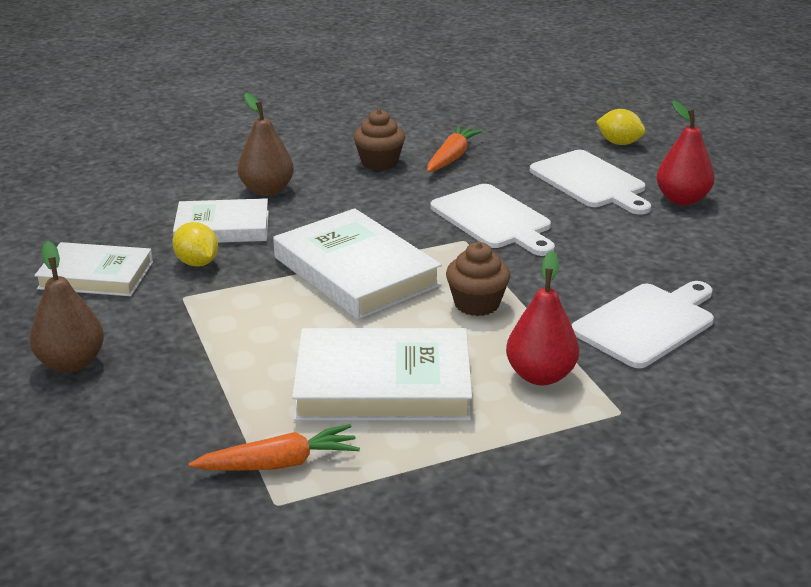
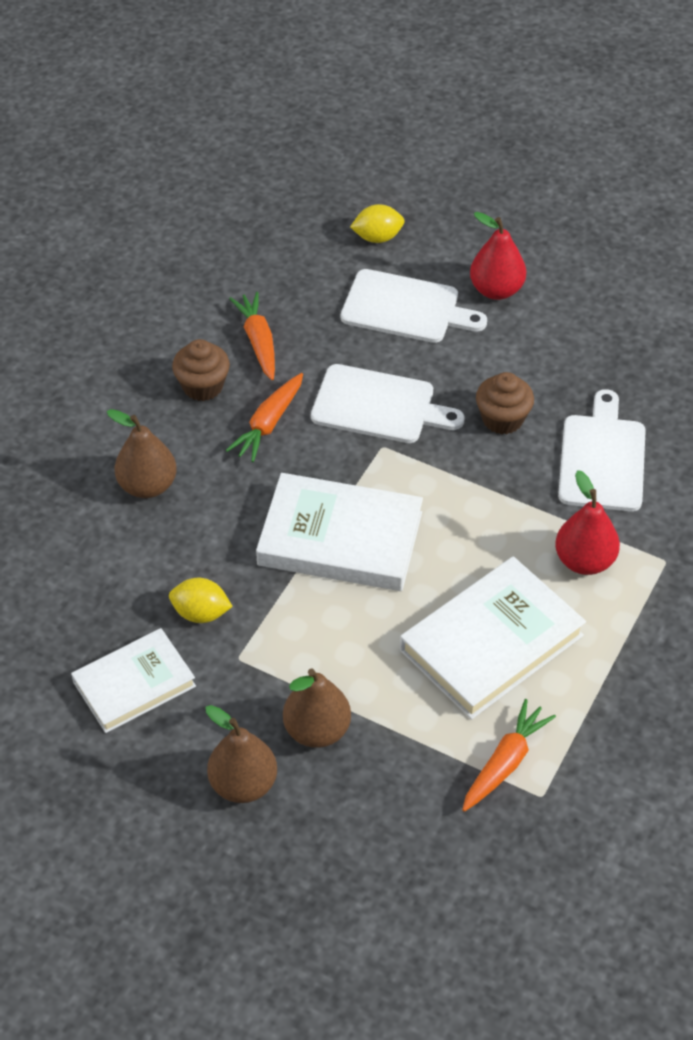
camera: 40 degrees left, 20 degrees up
(170, 362) = (317, 730): none -> brown pear
(222, 227) = (168, 558): white book -> none
(396, 196) = (268, 424): none -> orange carrot
(476, 304) = (468, 515): brown cupcake -> brown cupcake (502, 419)

